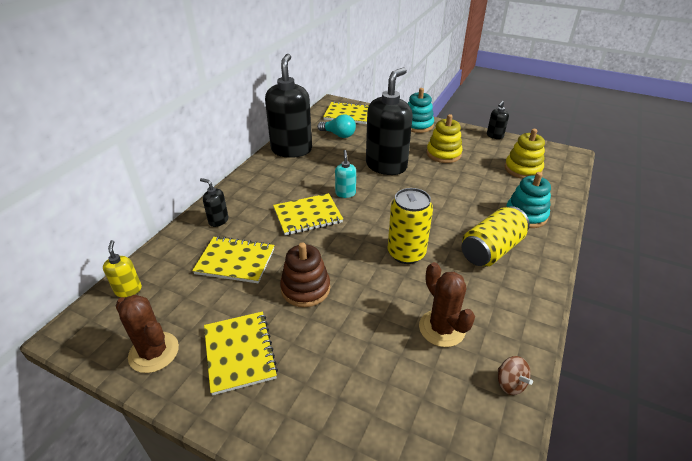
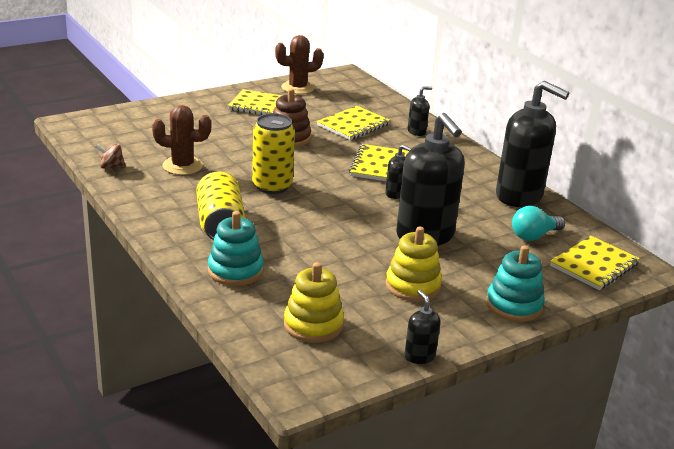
camera: 120 degrees right, 10 degrees down
(128, 290) = (366, 91): yellow soap dispenser -> none
(345, 193) = (395, 194): turquoise soap dispenser -> black soap dispenser

